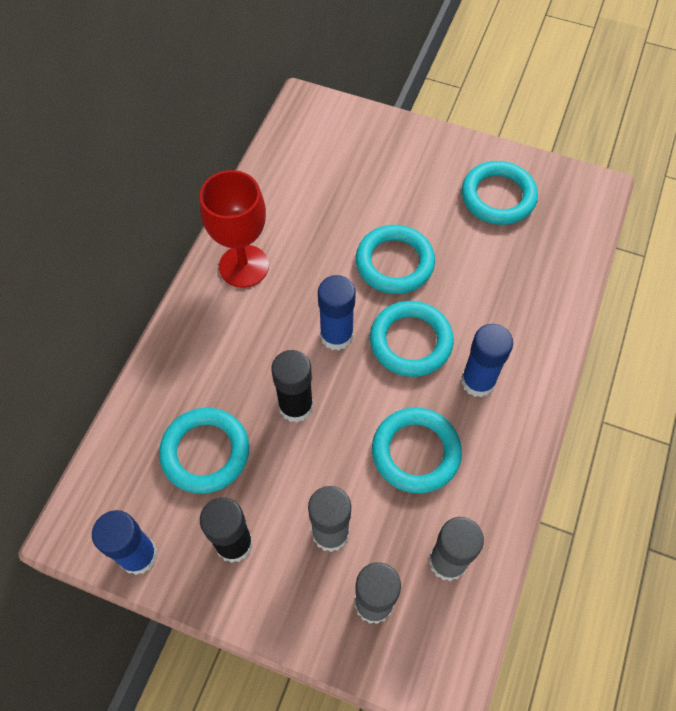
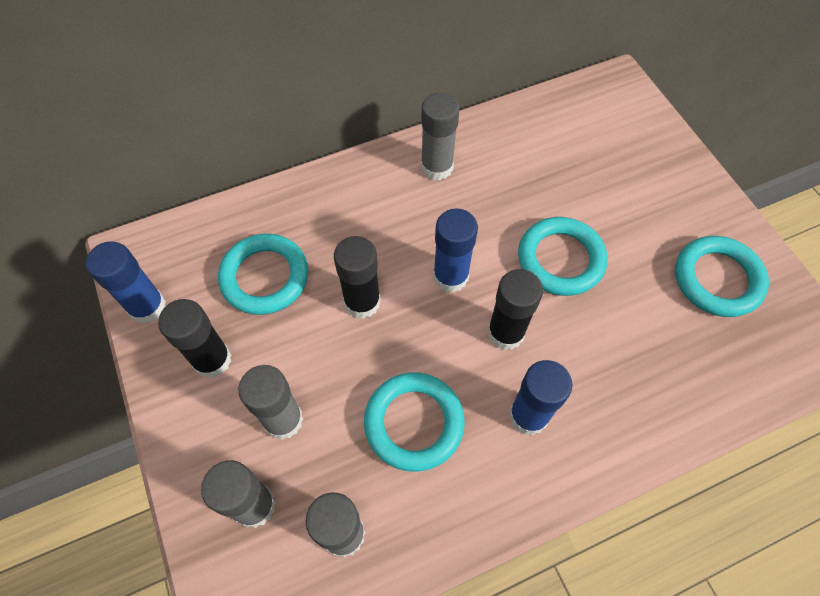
camera: 45 degrees right, 0 degrees up
(244, 266) = (437, 167): red goblet -> grey glue stick
(410, 341) = (505, 332): turquoise ring -> black glue stick

